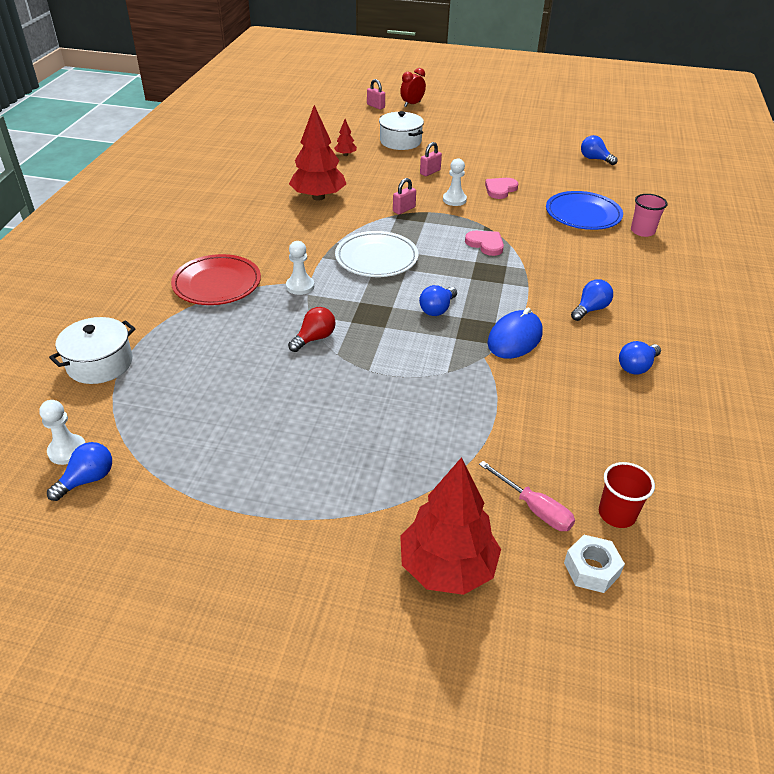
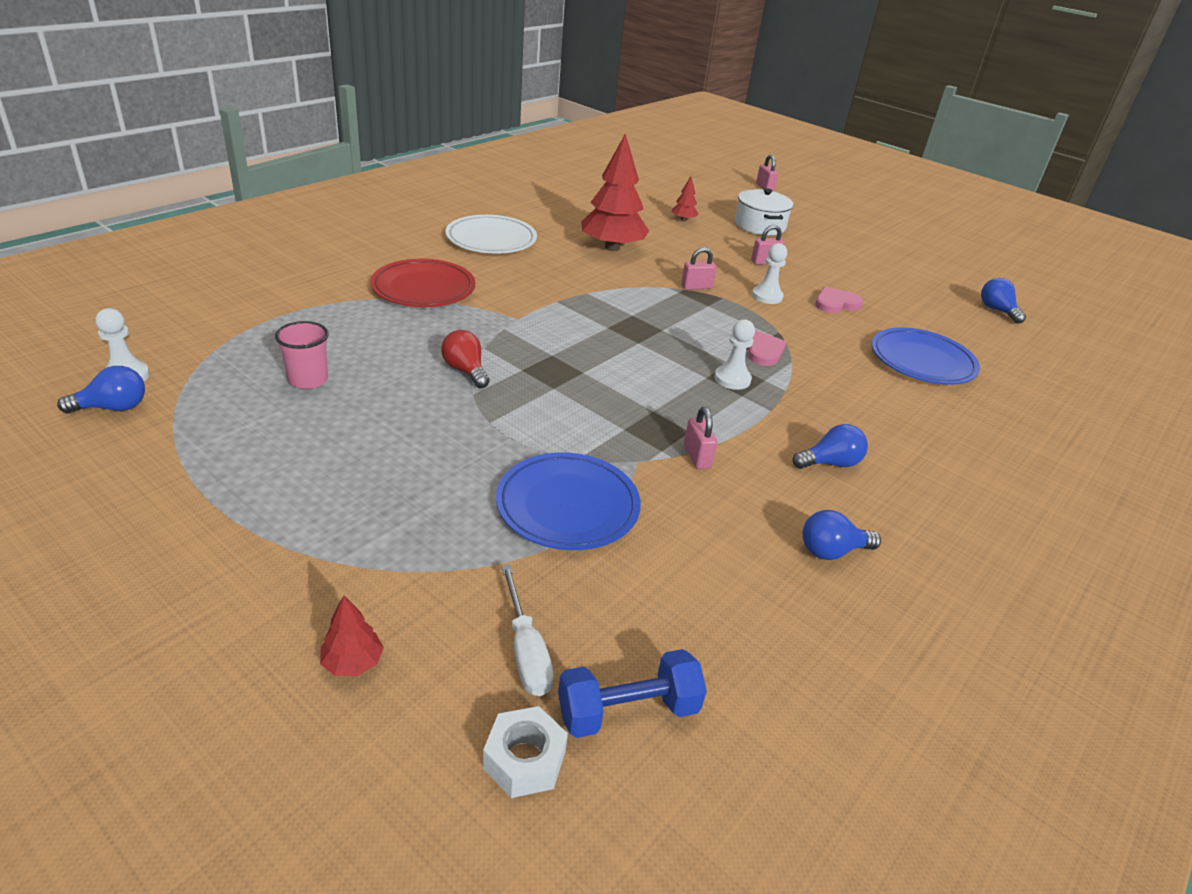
camera: 25 degrees right, 5 degrees down
(100, 363) = (240, 316): white pot -> none
(300, 286) = (504, 319): white pawn -> white pawn (732, 379)
(314, 338) = (465, 371): red light bulb -> red light bulb turned 105 degrees counterclockwise
(376, 258) = (615, 321): white plate -> white plate (491, 239)
(412, 104) = (809, 196): red clock -> none
(437, 309) = (632, 393): blue light bulb -> none
(447, 567) = (353, 663): red tree -> red tree, size x0.44
(472, 407) = (567, 506): none -> blue plate
(515, 338) = (697, 456): blue mouse -> pink padlock
(534, 508) = (526, 650): pink screwdriver -> white screwdriver
(617, 514) = (627, 711): red cup -> blue dumbbell
(642, 231) = (992, 405): pink cup -> pink cup (308, 380)

